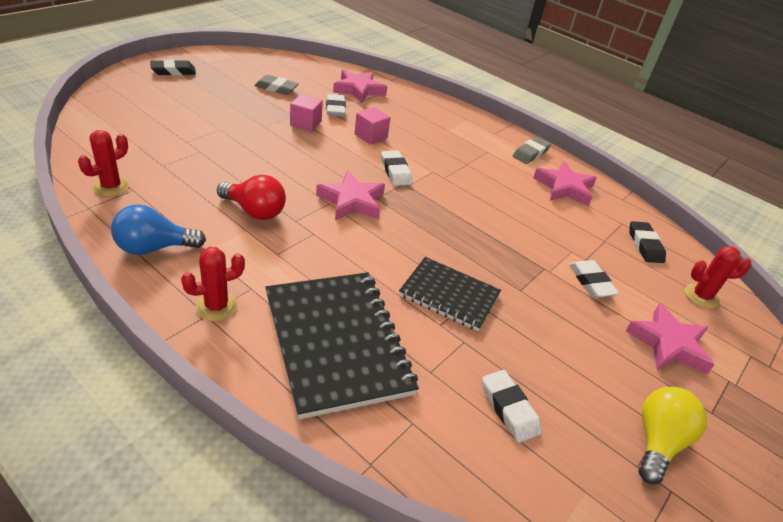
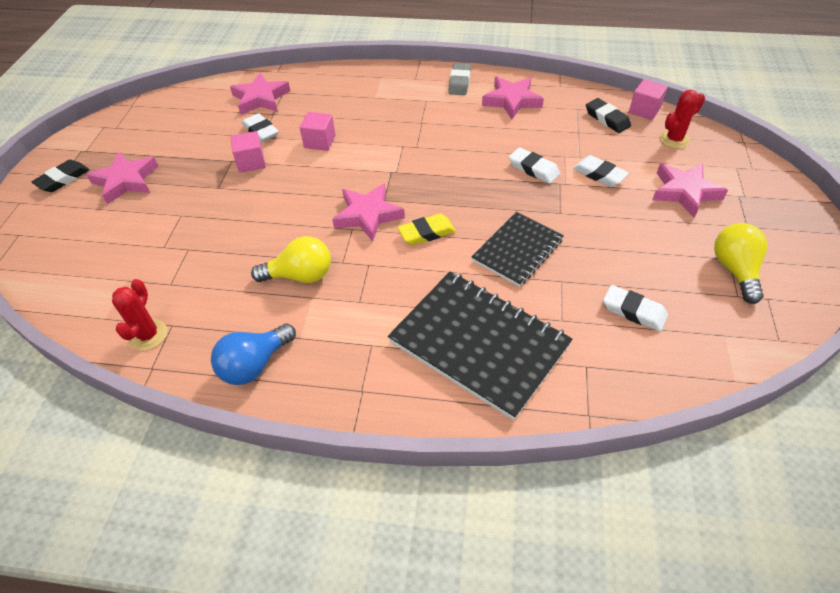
camera: 25 degrees left, 10 degrees up
(210, 92) = (126, 181): none -> pink star
(216, 306) = (362, 378): red cactus -> none
(254, 211) = (300, 275): red light bulb -> yellow light bulb
(276, 88) = (185, 140): grey eraser -> none
(385, 239) = (426, 233): none -> yellow eraser
(395, 171) = (374, 164): white eraser -> white eraser (533, 169)
(449, 295) = (517, 250): black notebook -> black notebook turned 45 degrees counterclockwise
(692, 258) = (644, 110): none -> pink cube

